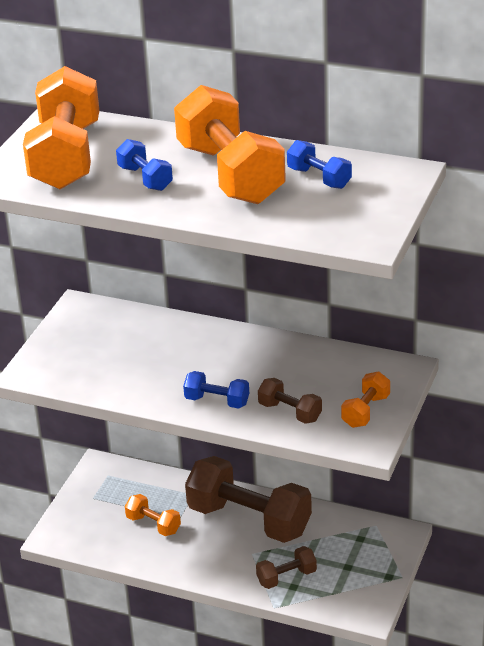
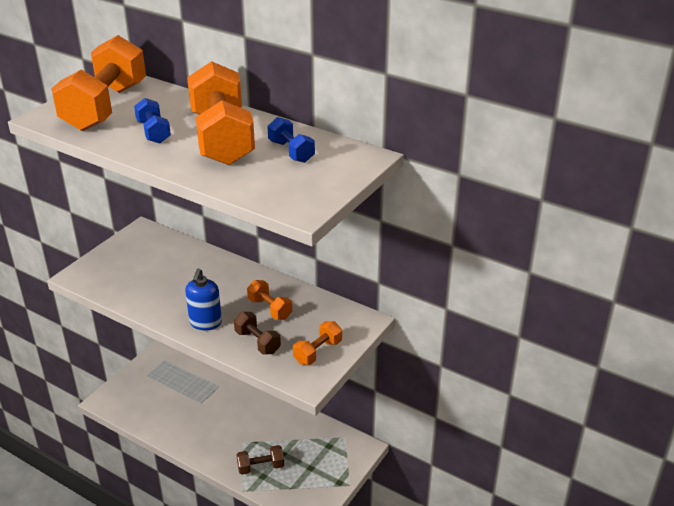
camera: 10 degrees right, 0 degrees up
(153, 524) = (180, 404): orange dumbbell -> orange dumbbell (270, 309)
(217, 401) = (205, 323): blue dumbbell -> blue soap dispenser
(249, 520) = (251, 414): brown dumbbell -> none

